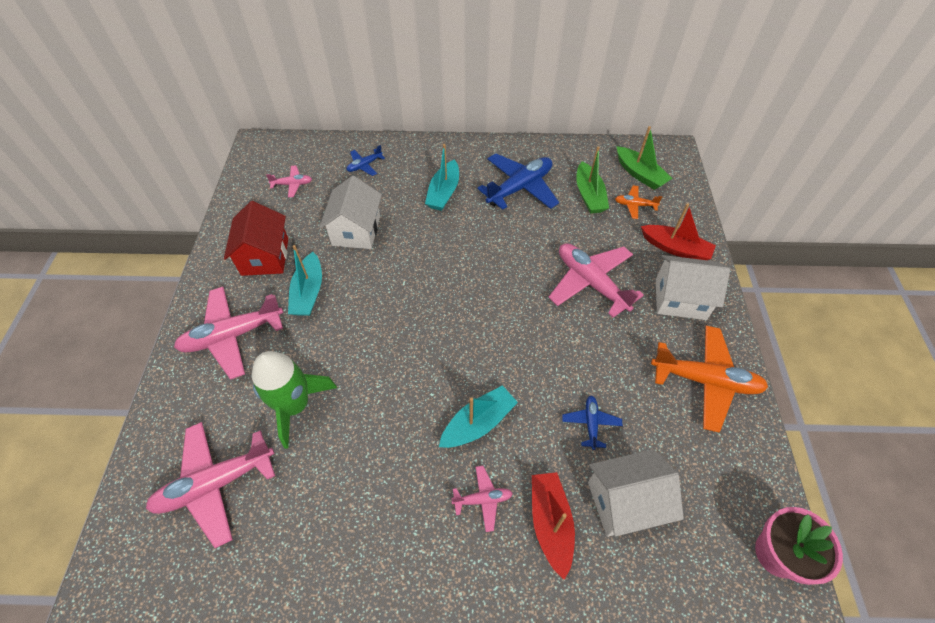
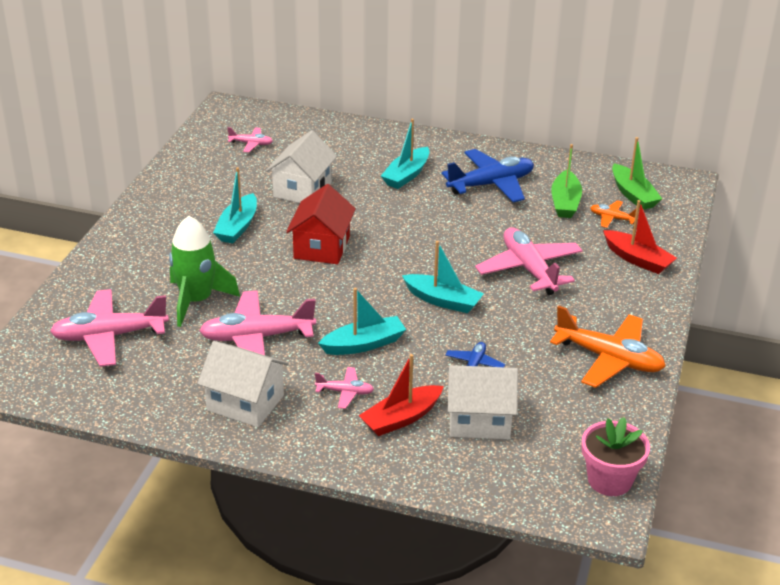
camera: 15 degrees right, 20 degrees down
(232, 335) = (155, 244): pink plane -> pink plane (257, 337)
(265, 256) = (204, 194): red house -> red house (322, 247)
(364, 165) = (332, 140): blue plane -> none
(531, 343) = (443, 301): none -> turquoise boat
(550, 523) = (401, 418): red boat -> red boat turned 135 degrees counterclockwise
(680, 299) = (619, 297): white house -> white house (245, 403)

